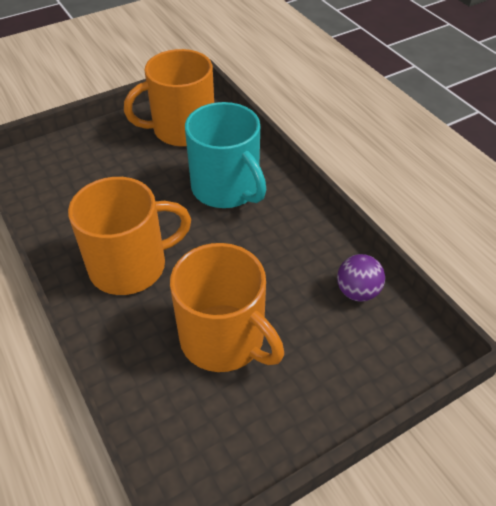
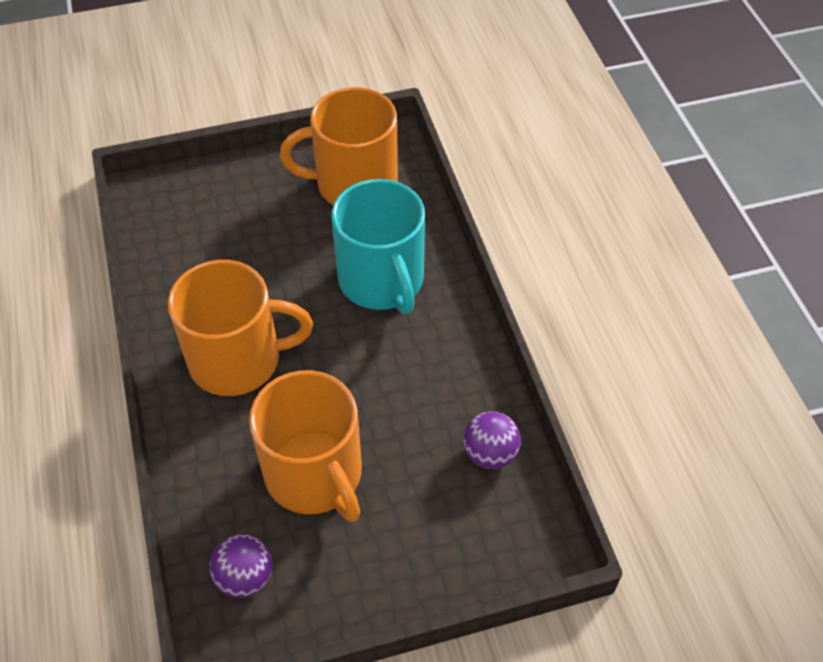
camera: 15 degrees right, 5 degrees up
(192, 437) = (245, 577): none -> purple ball

